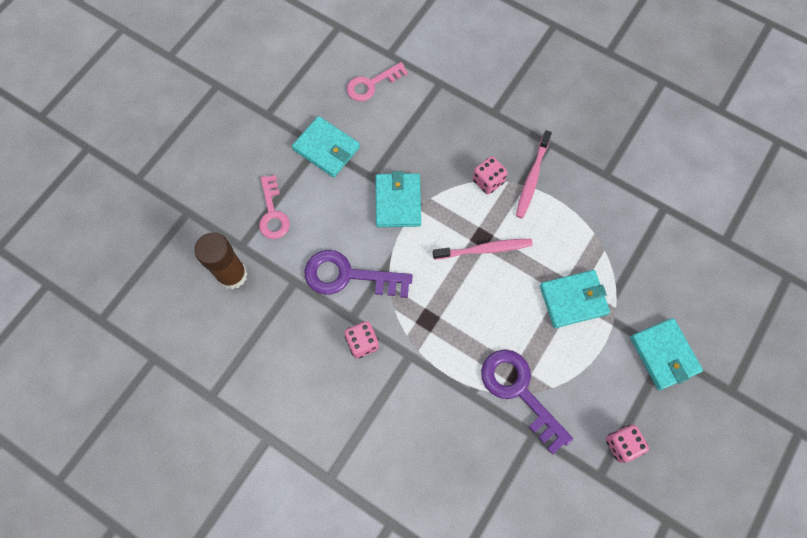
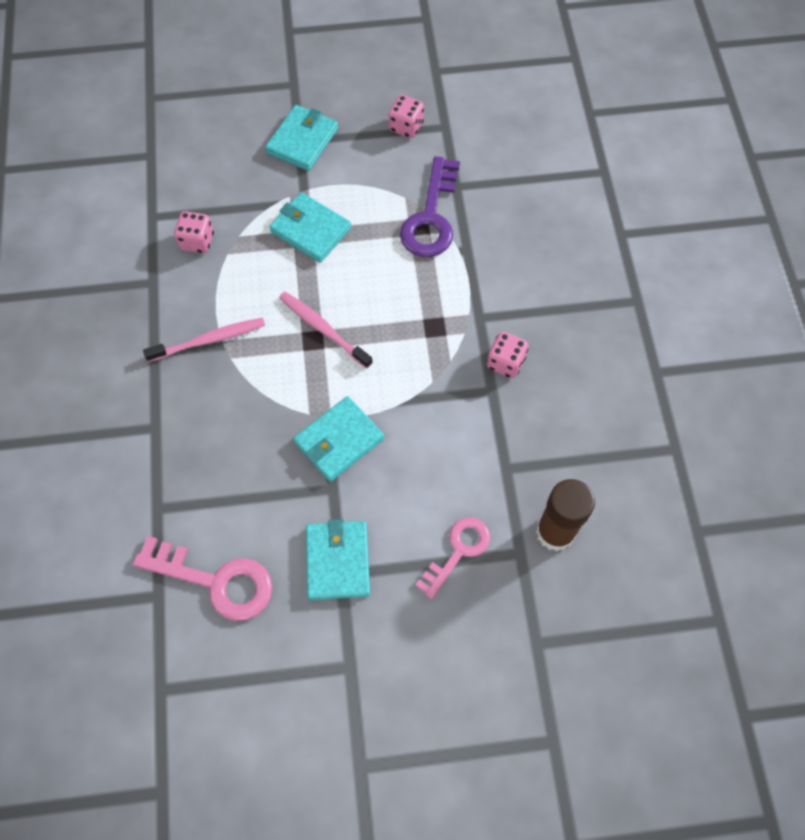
camera: 130 degrees left, 5 degrees down
(349, 276) = (456, 423): purple key -> none
(372, 84) = (215, 580): pink key -> pink key, size x1.50
(488, 181) = (245, 376): pink dice -> pink dice (197, 241)

